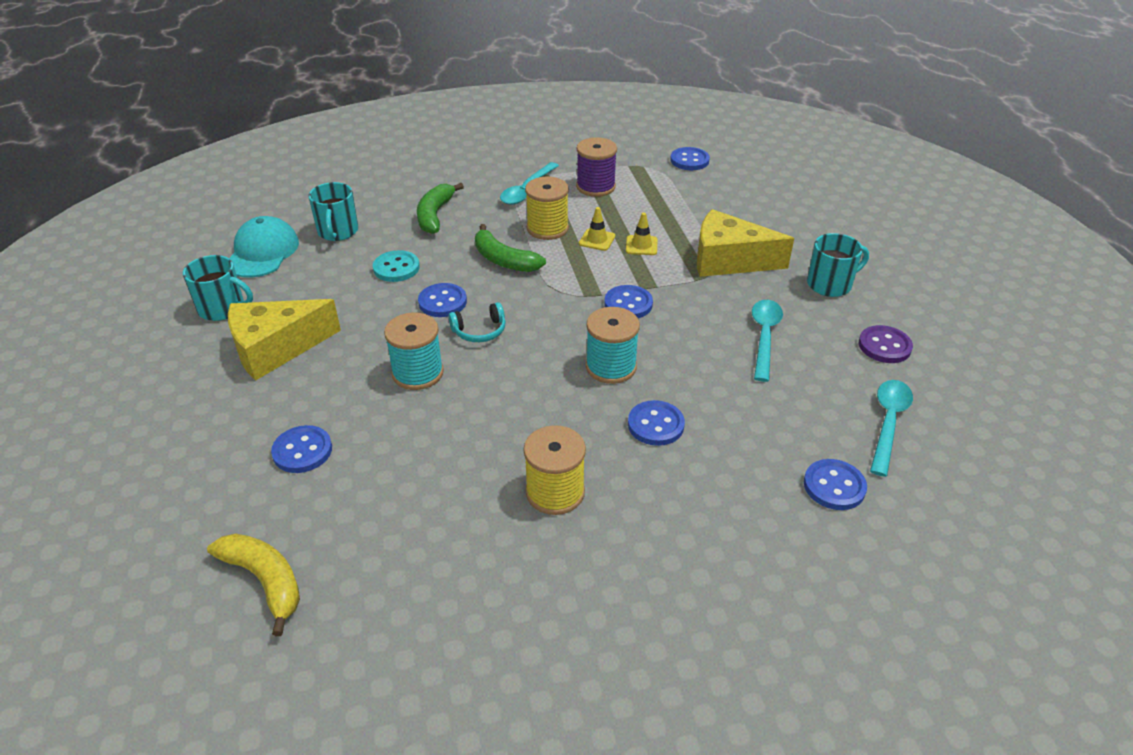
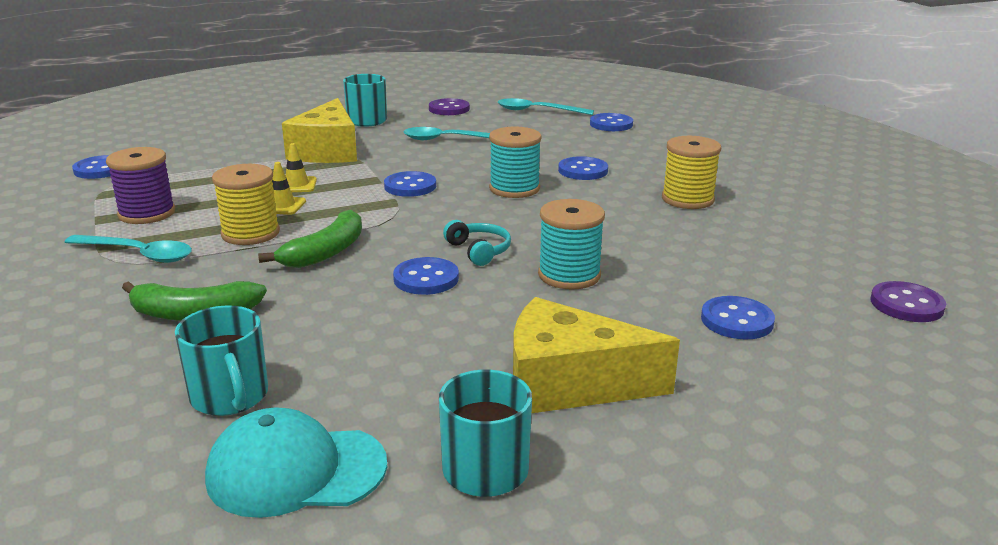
camera: 100 degrees left, 15 degrees down
(265, 581) = (906, 304): yellow banana -> purple button
(276, 348) = (569, 383): yellow cheese -> yellow cheese turned 135 degrees clockwise
(338, 231) = (230, 397): turquoise mug -> turquoise mug turned 75 degrees clockwise
(396, 268) = (347, 322): turquoise button -> none

